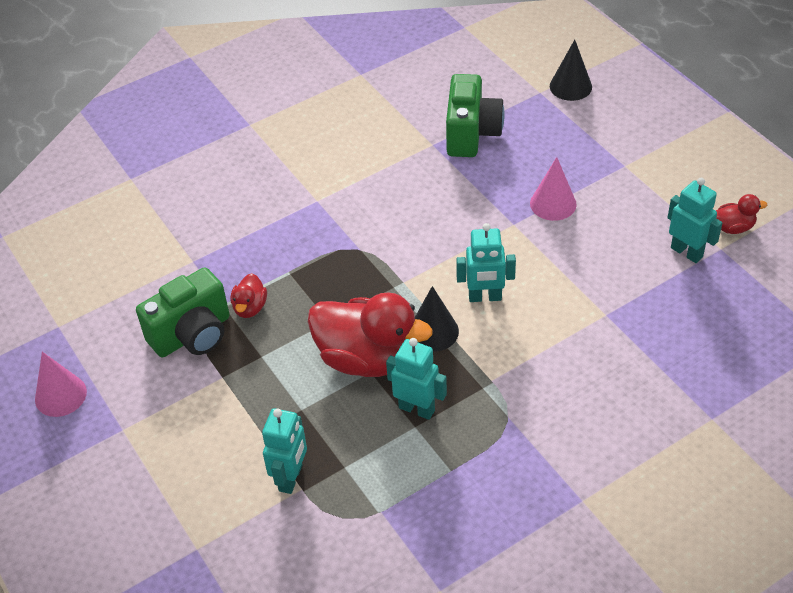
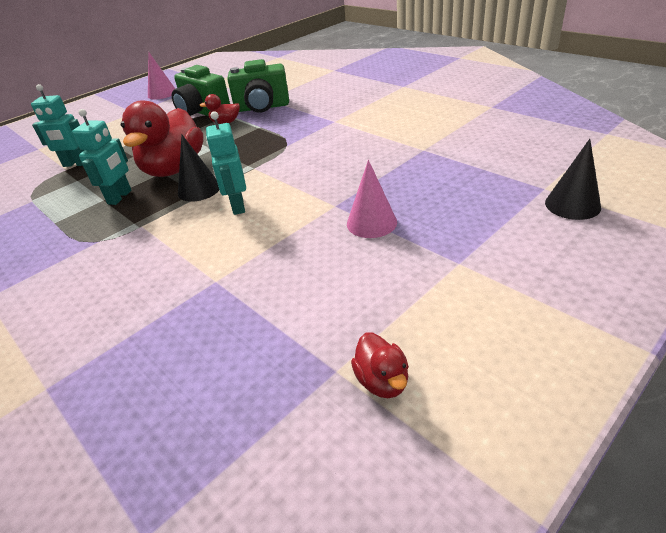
camera: 80 degrees right, 10 degrees down
(471, 134) = (449, 163): green camera -> green camera (262, 107)
(687, 252) = (321, 335): turquoise robot -> none

